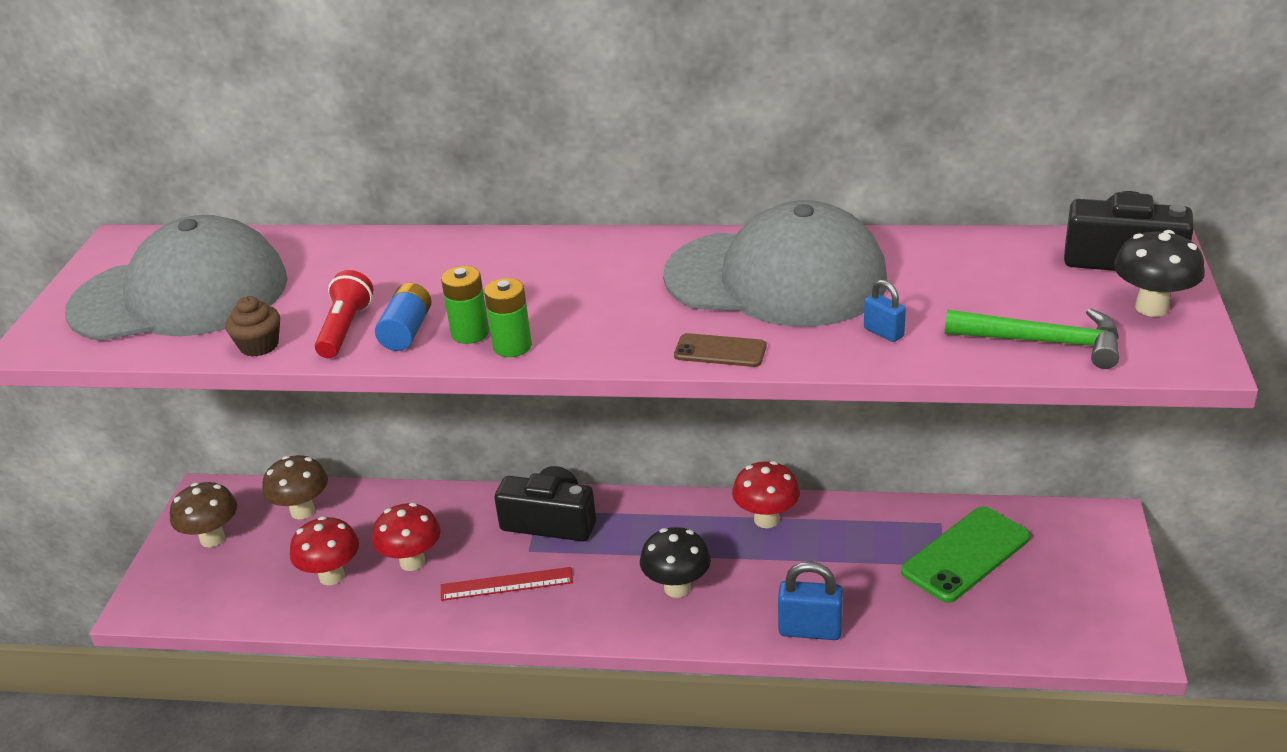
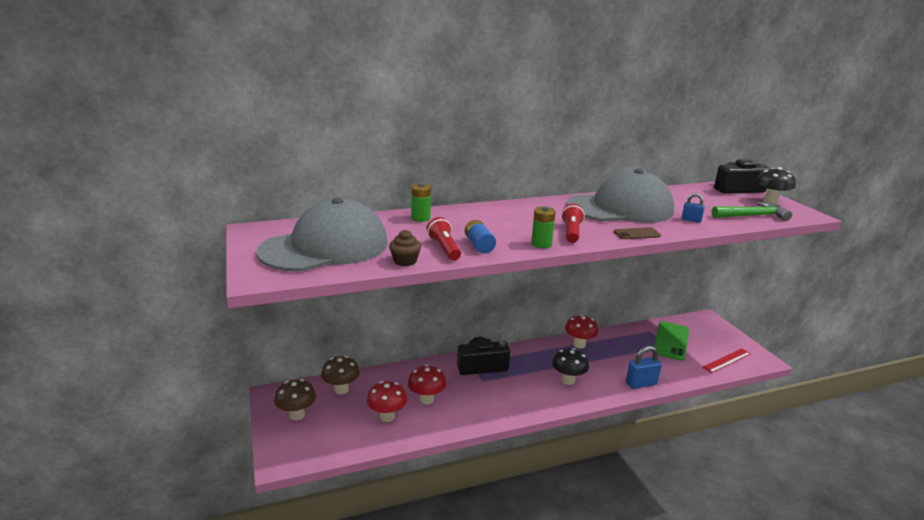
camera: 30 degrees left, 10 degrees down
(470, 333) = (513, 242): green battery -> green battery (420, 218)
(506, 584) = (485, 398): red ruler -> red ruler (726, 360)
(600, 327) = (571, 232): none -> red flashlight

